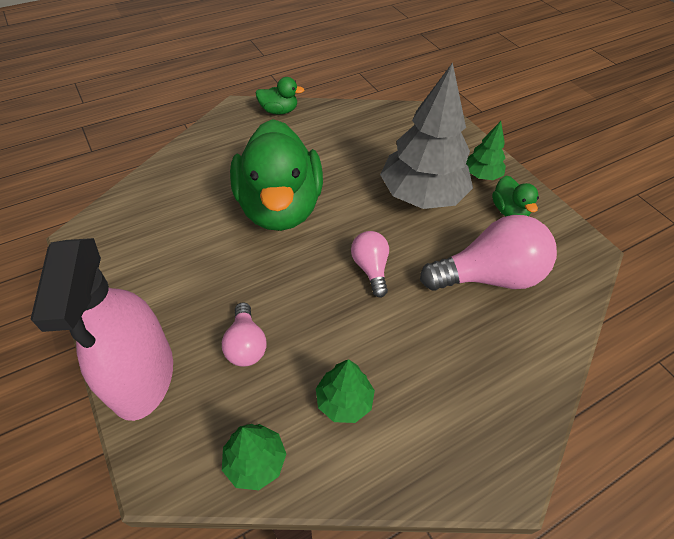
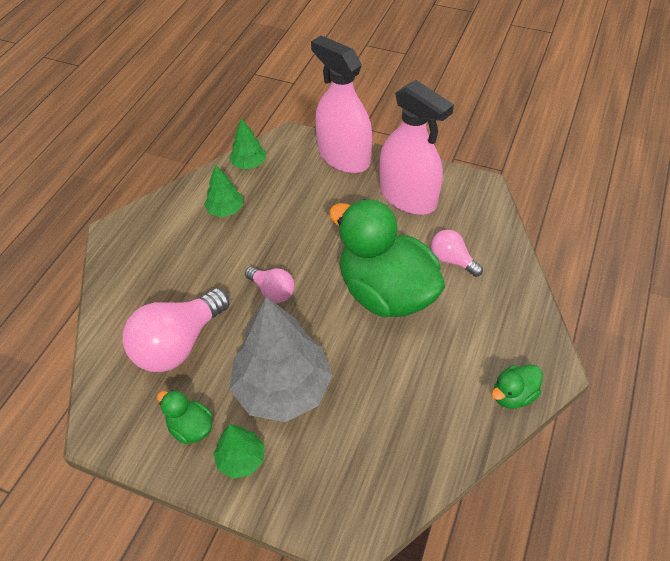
camera: 145 degrees right, 0 degrees up
(153, 273) = (408, 197): none -> pink spray bottle
(246, 345) = (306, 200): pink light bulb -> pink light bulb (452, 260)

